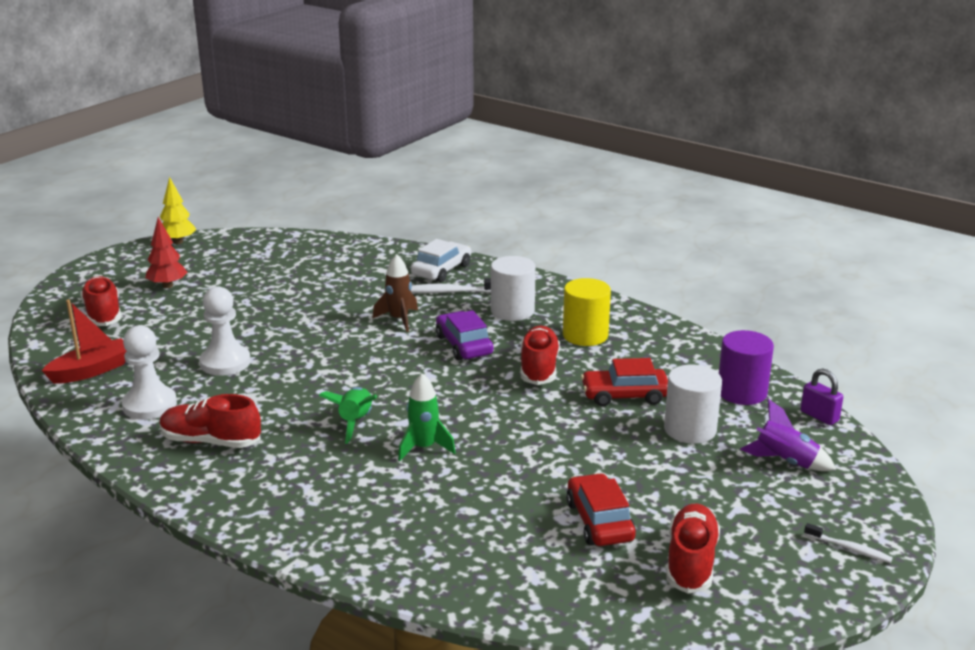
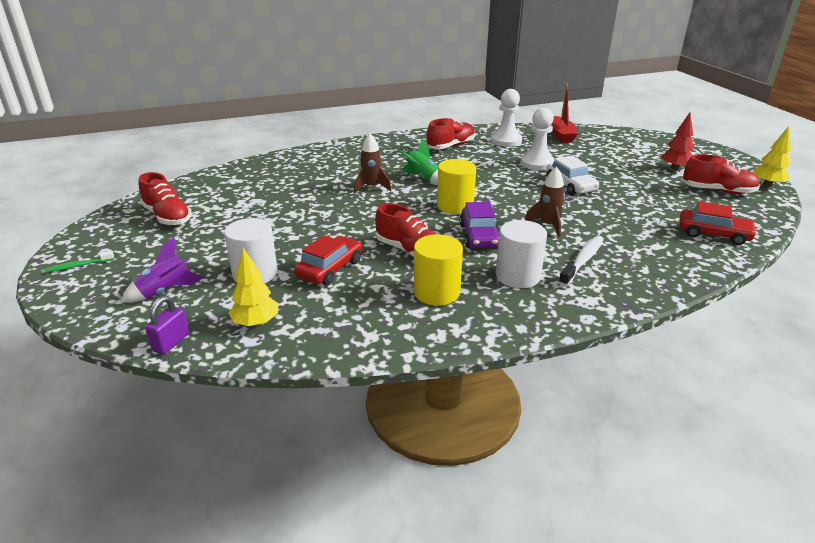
camera: 125 degrees right, 5 degrees up
(103, 314) = (639, 147): red shoe -> red shoe (718, 191)
(411, 377) = (455, 206): none -> yellow cylinder
(424, 448) = (371, 187): green rocket -> brown rocket
(441, 270) = (637, 272): white car -> white car (570, 185)
(464, 345) = (479, 236): purple car -> purple car turned 75 degrees clockwise
(599, 521) = (236, 207): red car -> red car (713, 234)
(742, 392) = (256, 323): purple cylinder -> yellow tree
(819, 416) = (171, 342): purple padlock -> purple padlock turned 60 degrees counterclockwise
(849, 549) = (78, 266): white toothbrush -> green toothbrush

